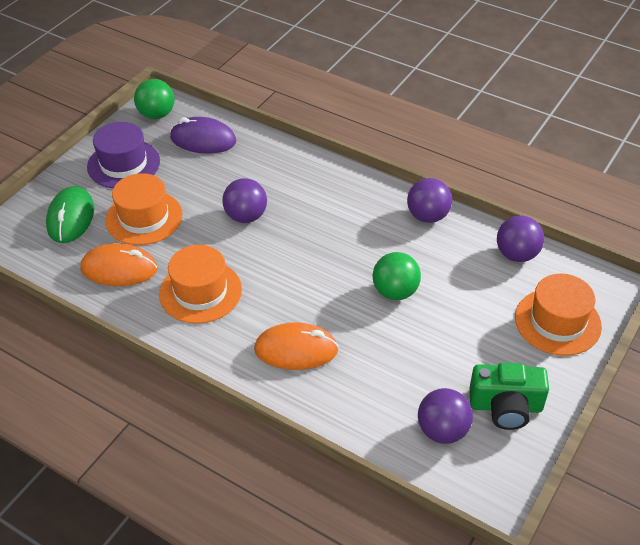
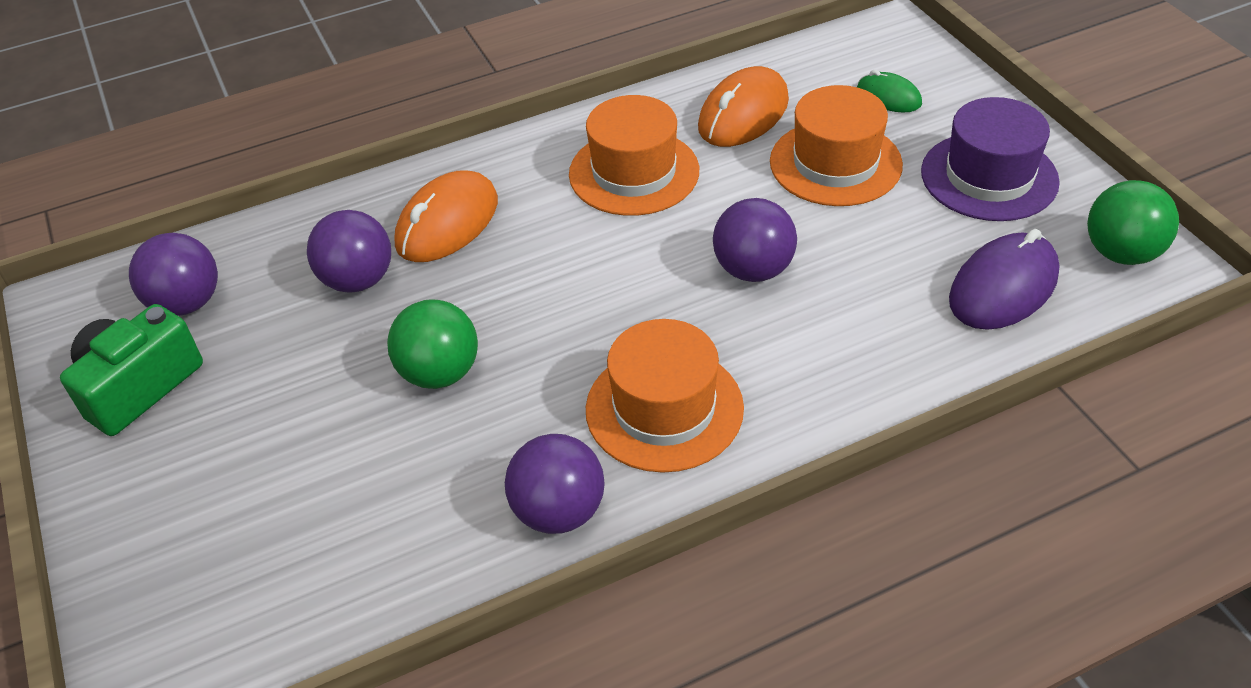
camera: 125 degrees right, 0 degrees up
(71, 218) = (888, 97): green mouse -> green mouse, size x0.58
(516, 254) = (352, 593): purple ball -> purple ball (358, 280)
(557, 321) = (176, 551): orange hat -> orange hat (664, 408)

